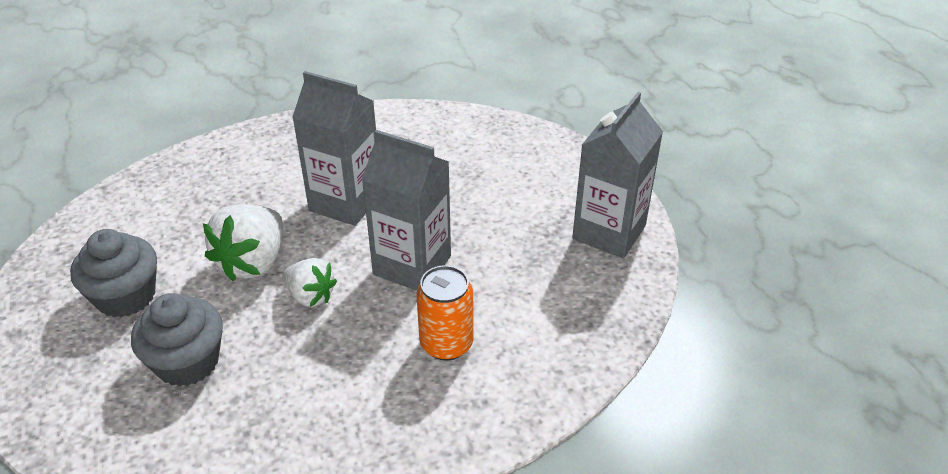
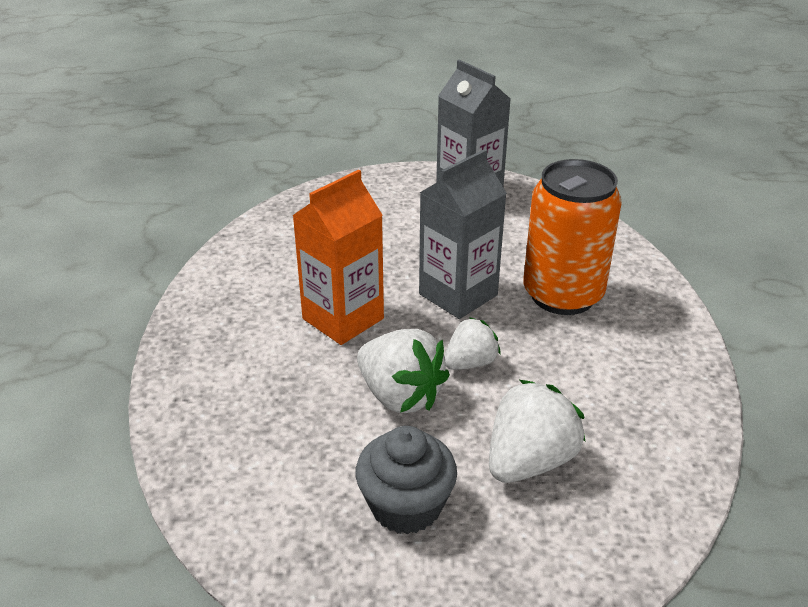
camera: 70 degrees left, 5 degrees down
(187, 362) = (529, 461): grey cupcake -> white strawberry
(345, 202) = (343, 319): grey carton -> orange carton
(446, 344) = (562, 295): orange can -> orange can, size x1.70

